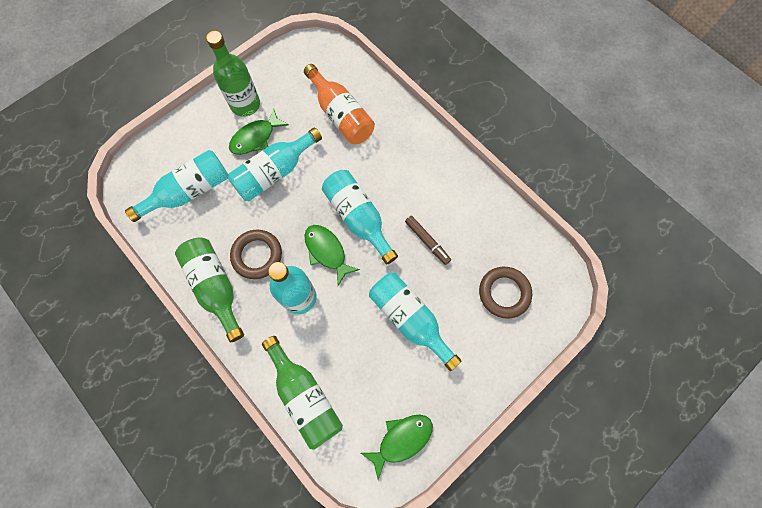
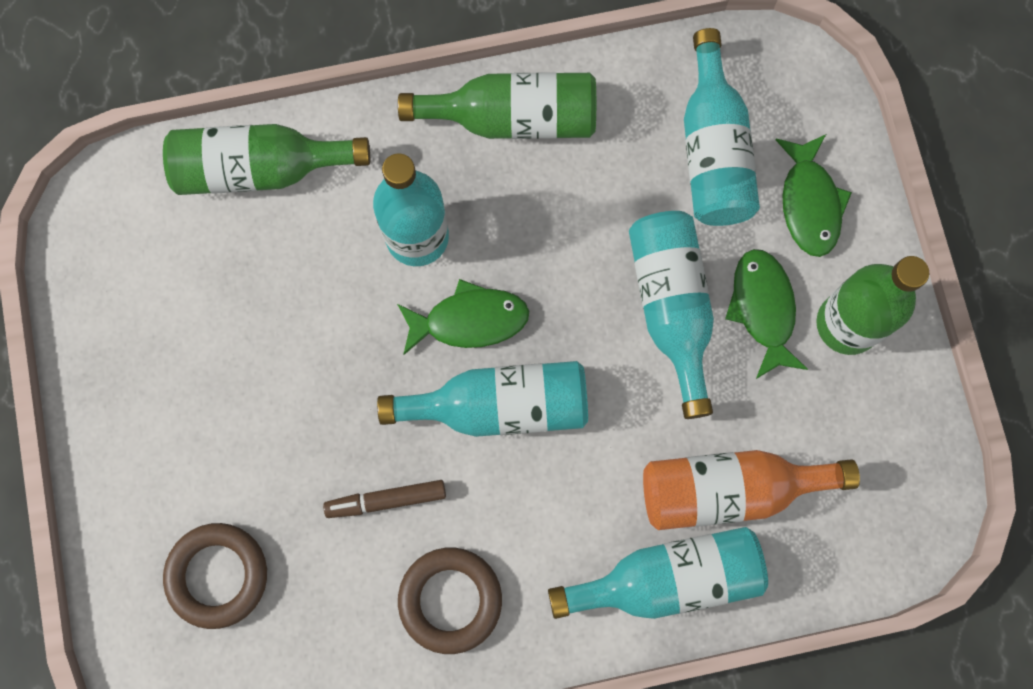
camera: 120 degrees right, 5 degrees up
(257, 255) = (529, 206): brown ring -> brown ring (450, 600)
(401, 440) = (109, 273): green fish -> green fish (809, 203)
(409, 319) = (275, 390): turquoise bottle -> turquoise bottle (668, 578)

